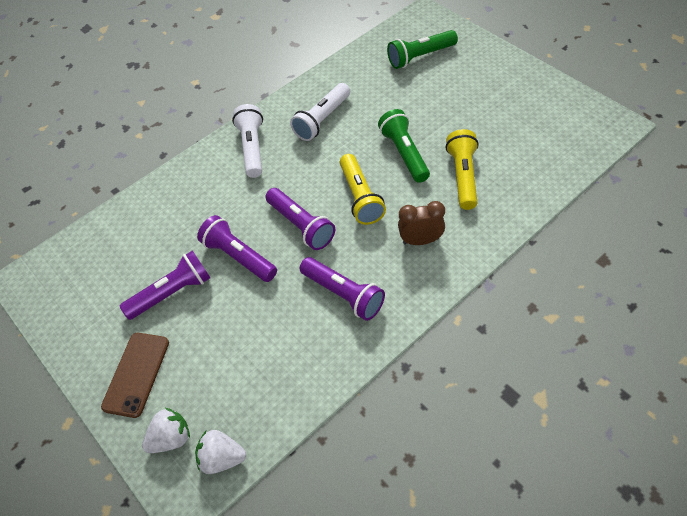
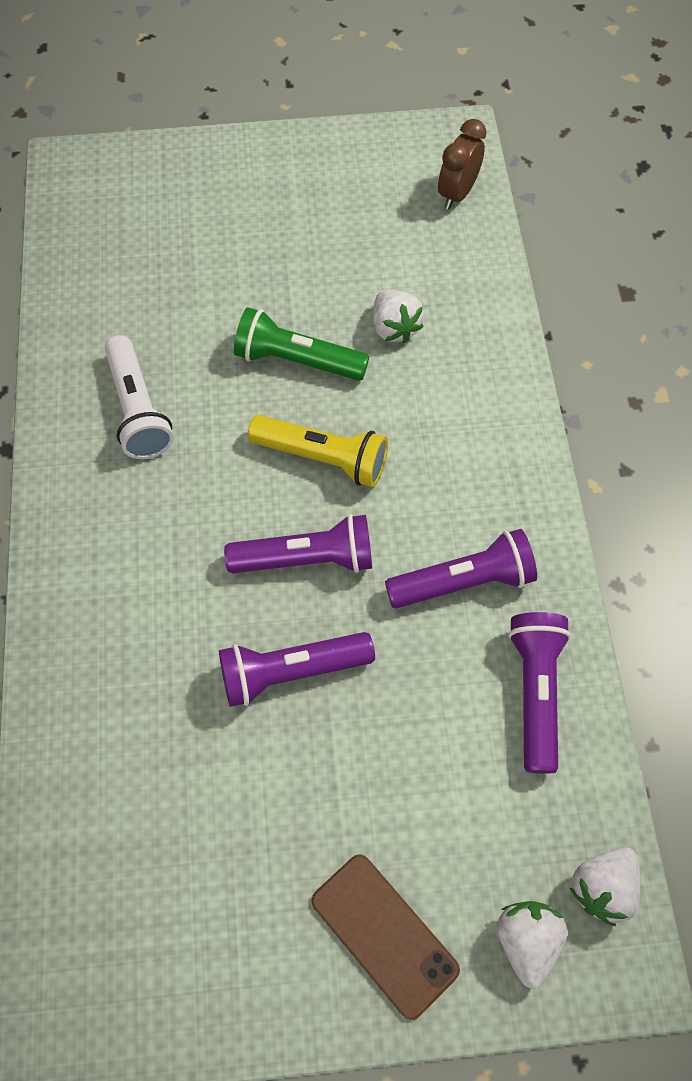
camera: 60 degrees left, 10 degrees up
(172, 293) = (278, 802): purple flashlight -> purple flashlight (535, 692)
(252, 148) = (101, 530): white flashlight -> none
(420, 57) = (144, 224): green flashlight -> none
(421, 240) = (453, 441): brown clock -> brown clock (457, 194)
(463, 176) = (394, 328): yellow flashlight -> white strawberry

